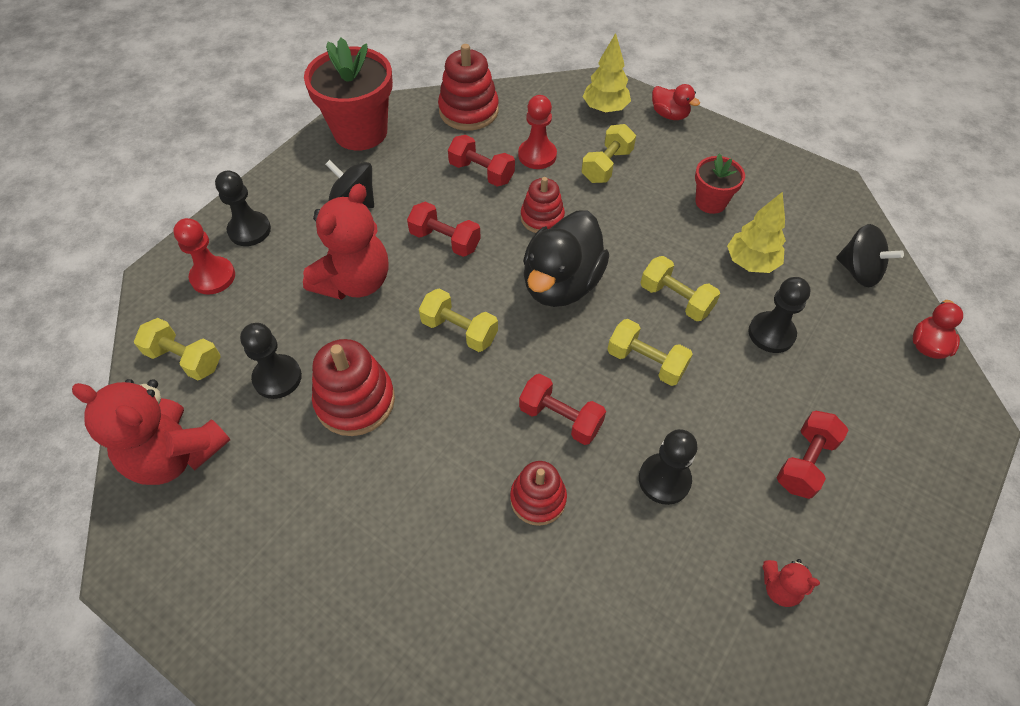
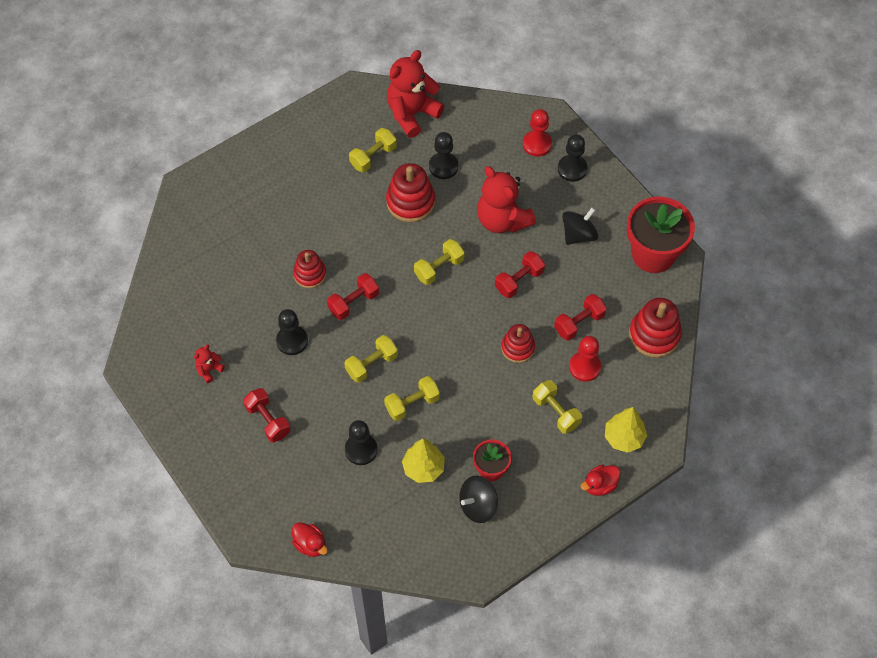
camera: 110 degrees right, 5 degrees up
(185, 359) = (476, 123): yellow dumbbell -> yellow dumbbell (373, 157)
(561, 284) = (453, 339): black duck -> none
(858, 271) = (387, 538): black spinning top -> black spinning top (478, 505)

